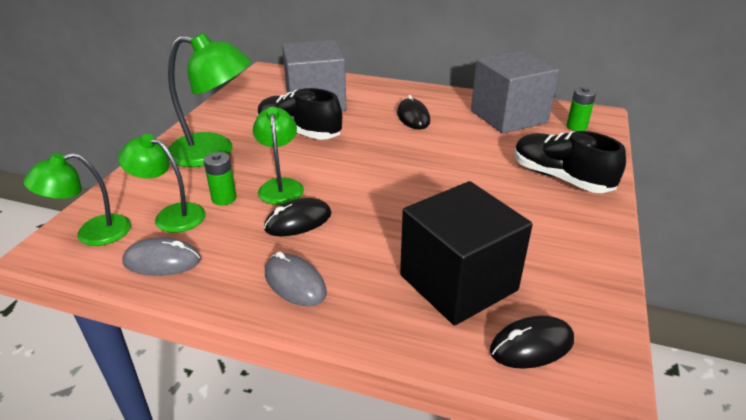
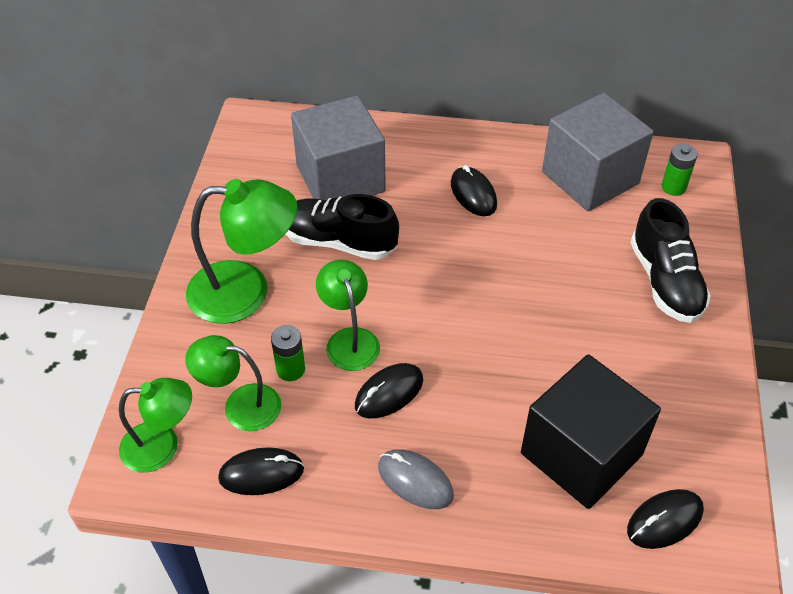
camera: 10 degrees left, 15 degrees up
(92, 233) = (162, 446): green lamp -> green lamp turned 150 degrees counterclockwise
(162, 261) = (261, 473): grey mouse -> black mouse
(560, 178) = (665, 281): black shoe -> black shoe turned 135 degrees counterclockwise

